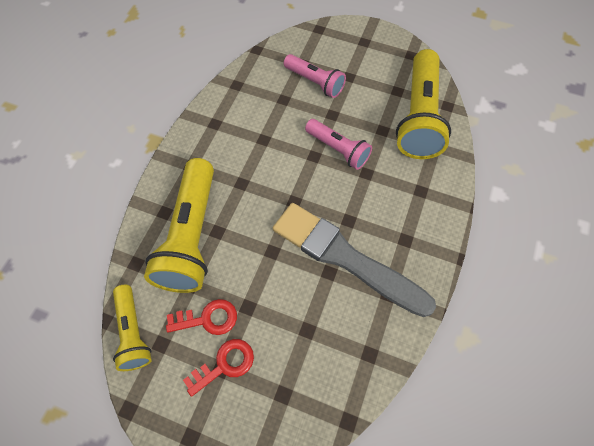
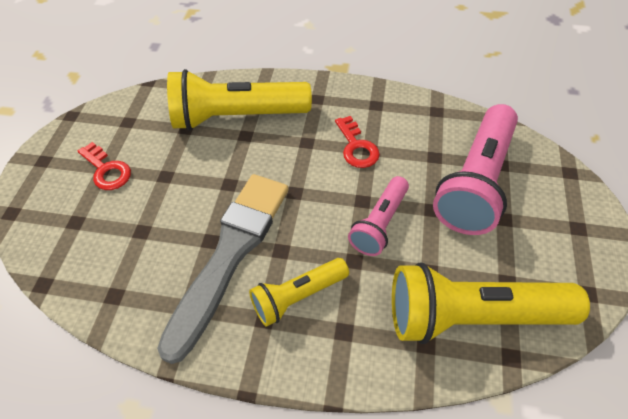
camera: 80 degrees right, 10 degrees down
(133, 333) = (137, 101): yellow flashlight -> yellow flashlight (297, 297)
(208, 318) = (152, 148): red key -> red key (356, 147)
(315, 82) = (475, 183): pink flashlight -> pink flashlight, size x1.76

